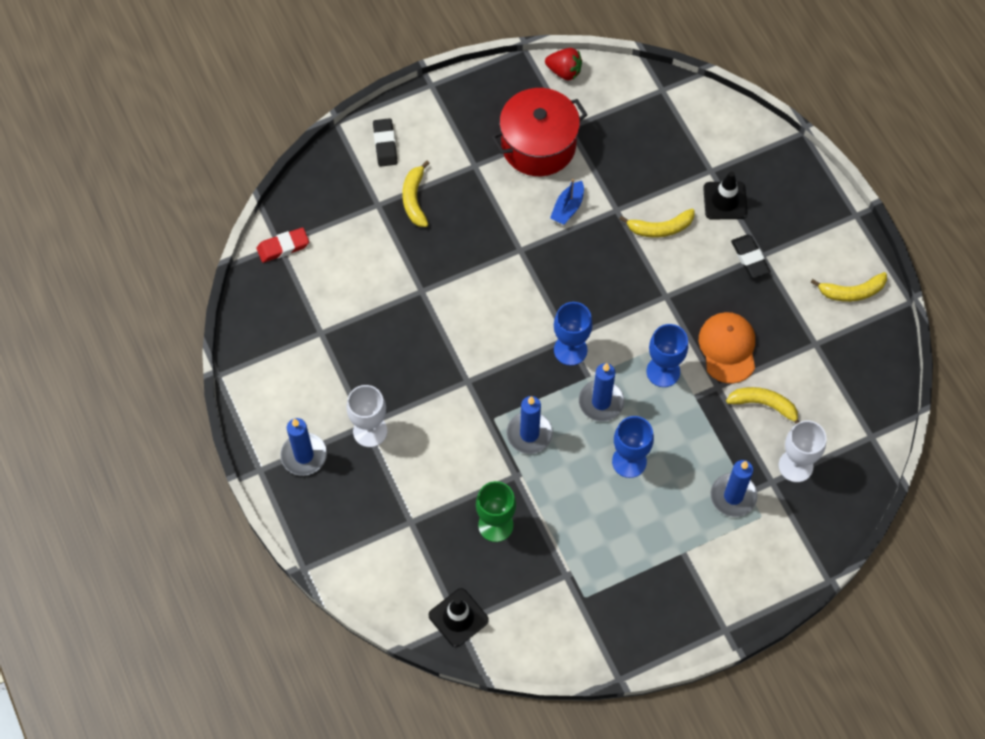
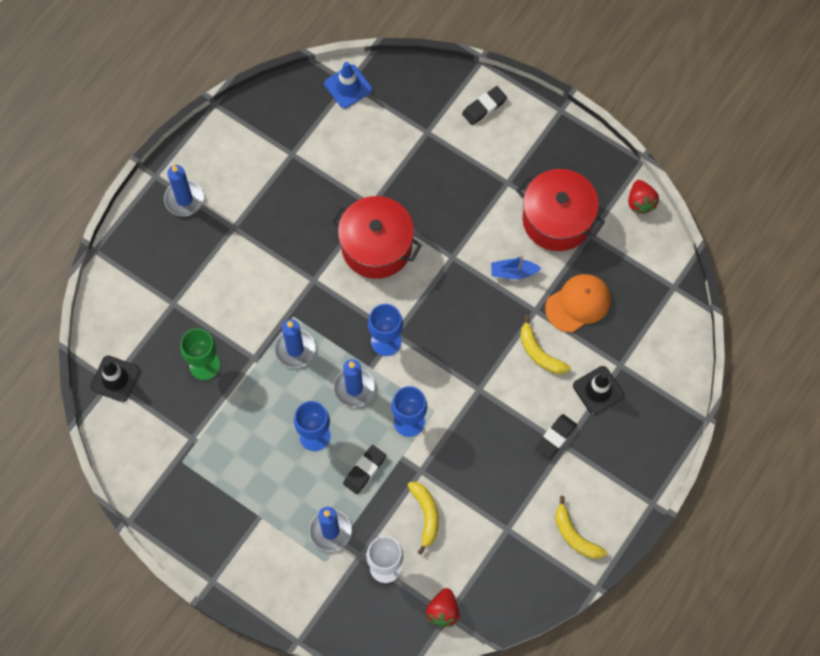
camera: 60 degrees right, 5 degrees up
(283, 247) = (348, 86): red eraser -> blue traffic cone
(370, 431) = (230, 234): white goblet -> none
(414, 199) = (448, 155): yellow banana -> none
(468, 308) = (376, 247): none -> red pot
(689, 435) = (364, 470): none -> black eraser
(727, 348) = (461, 461): orange cap -> orange cap (578, 303)
(865, 438) = (443, 611): none -> red strawberry

